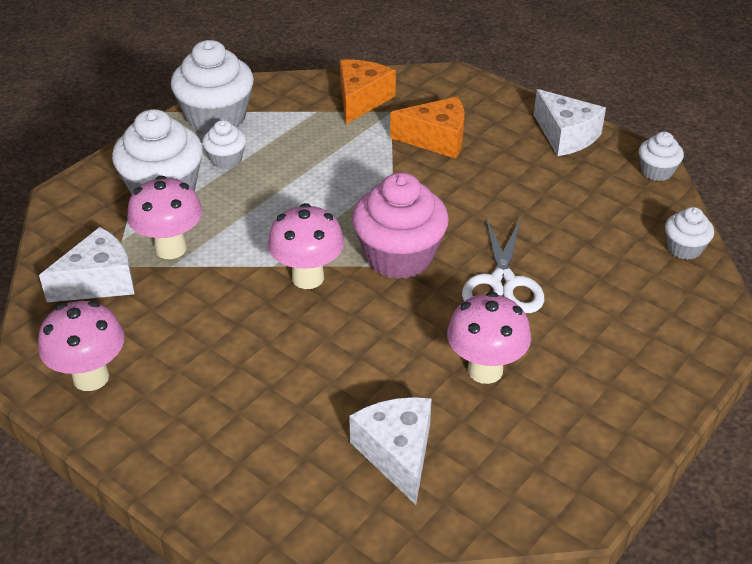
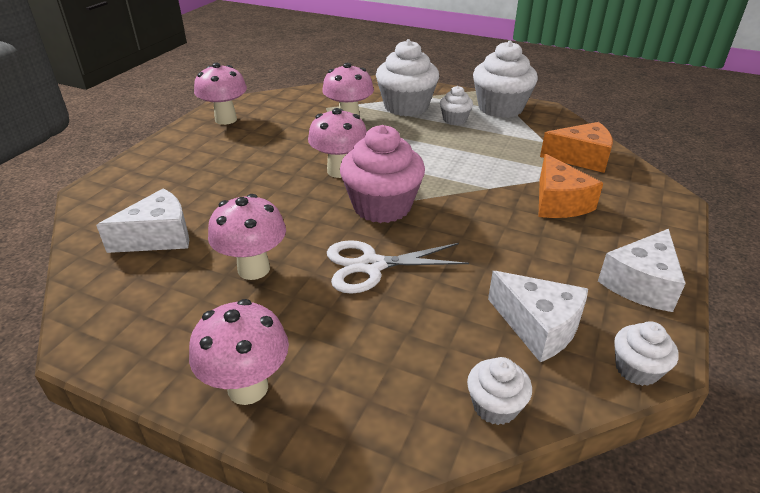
camera: 75 degrees right, 5 degrees down
(99, 281) = (309, 105): white cheese -> white cheese (538, 326)
(652, 385) = (248, 388): none -> pink mushroom

